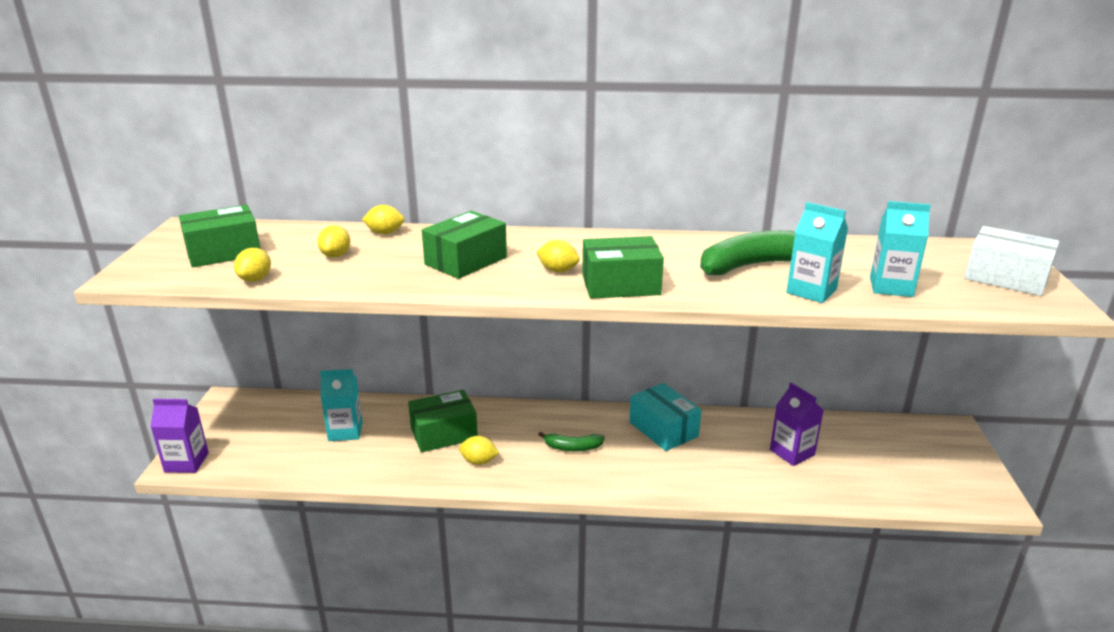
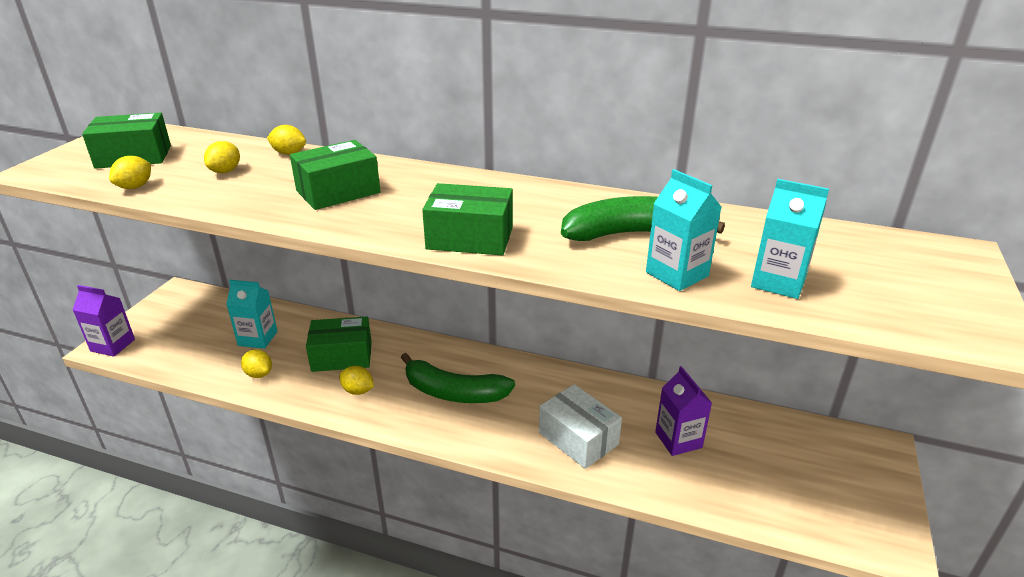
camera: 15 degrees right, 5 degrees up
(558, 270) = (419, 213): yellow lemon -> yellow lemon (259, 374)
(572, 447) = (453, 392): green banana -> green banana, size x1.84
(663, 429) = (554, 389): turquoise box -> none
(1006, 278) = (937, 290): white box -> white box (578, 438)

